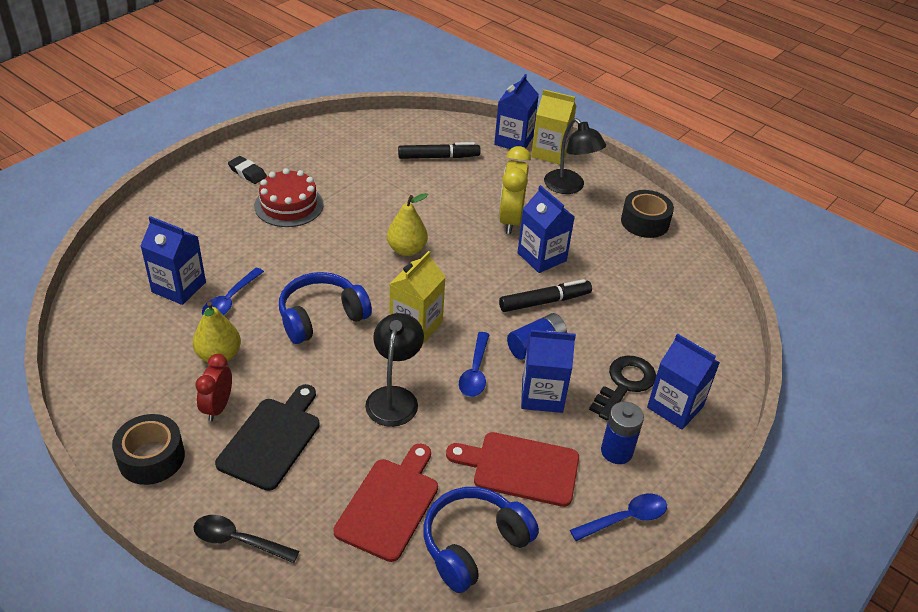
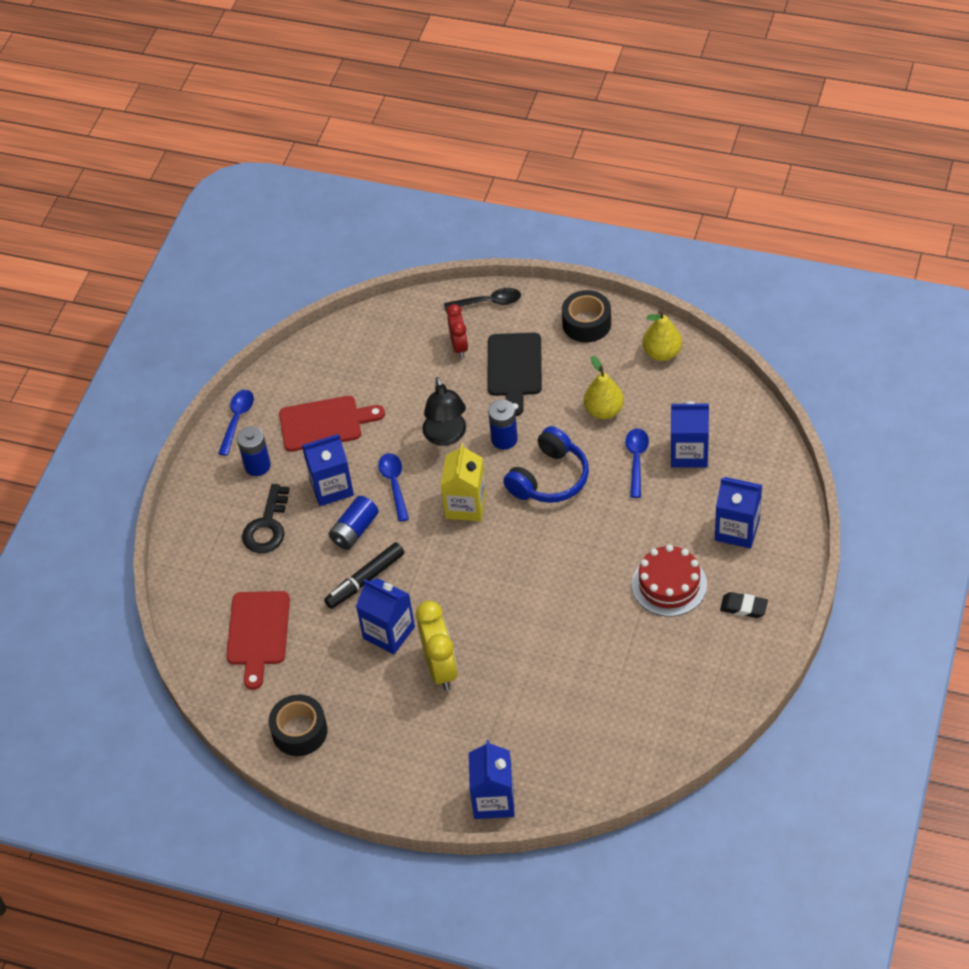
camera: 165 degrees right, 10 degrees up
(218, 407) = (571, 373): red clock -> red clock (459, 346)
(337, 369) = (504, 439): none -> blue battery
(390, 505) = (404, 362): red cutting board -> red cutting board (258, 632)
(407, 250) = (521, 582): yellow pear -> yellow pear (662, 353)
(438, 157) = (563, 728): black marker -> none
(474, 545) = (335, 361): blue headphones -> none
(550, 152) = (442, 799): yellow carton -> none
(569, 187) = (398, 749): black lamp -> none
(625, 518) = (237, 419): blue spoon -> blue spoon turned 150 degrees clockwise
(675, 407) = (220, 523): blue carton -> blue carton (737, 530)

